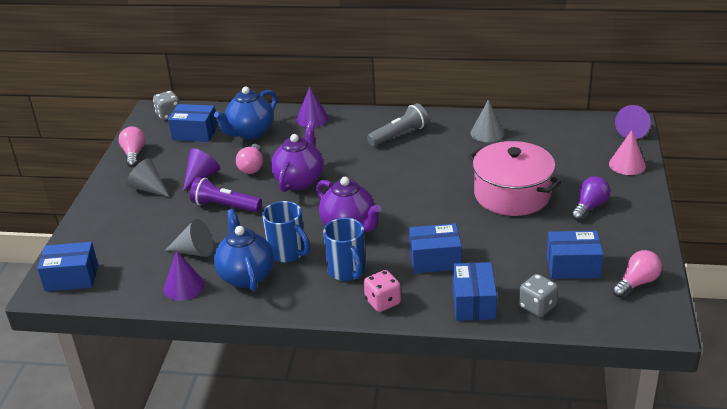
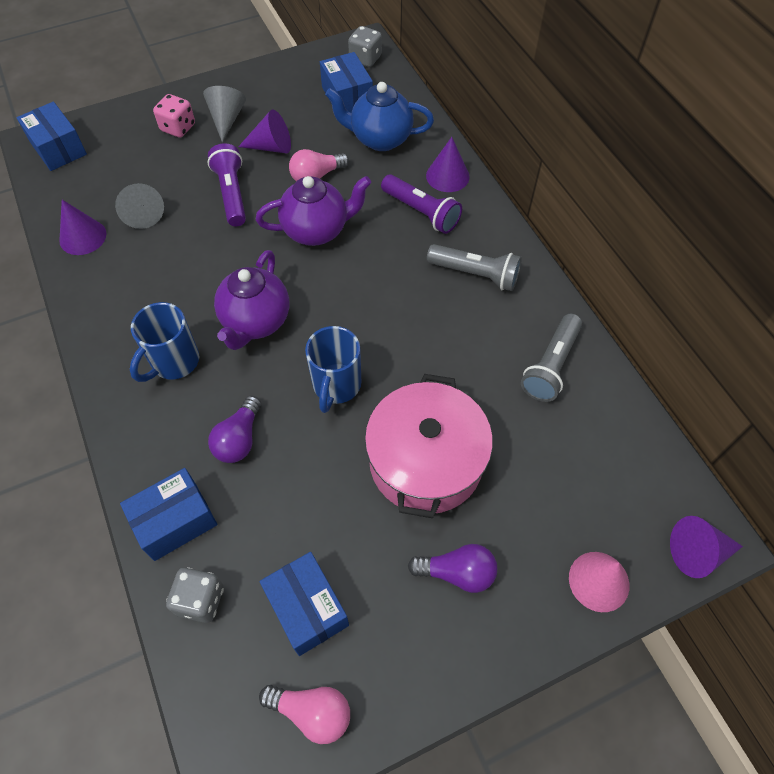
camera: 55 degrees right, 25 degrees up
(134, 154) = (278, 75): pink light bulb -> none
(246, 276) = (123, 277): blue teapot -> none
(288, 253) = (179, 291): blue mug -> blue mug (336, 386)
(330, 137) = (421, 212): none -> purple flashlight
(383, 302) = (135, 424): pink dice -> pink dice (178, 128)
(435, 260) = (239, 439): blue box -> purple light bulb
(487, 133) = (550, 366): grey cone -> grey flashlight

